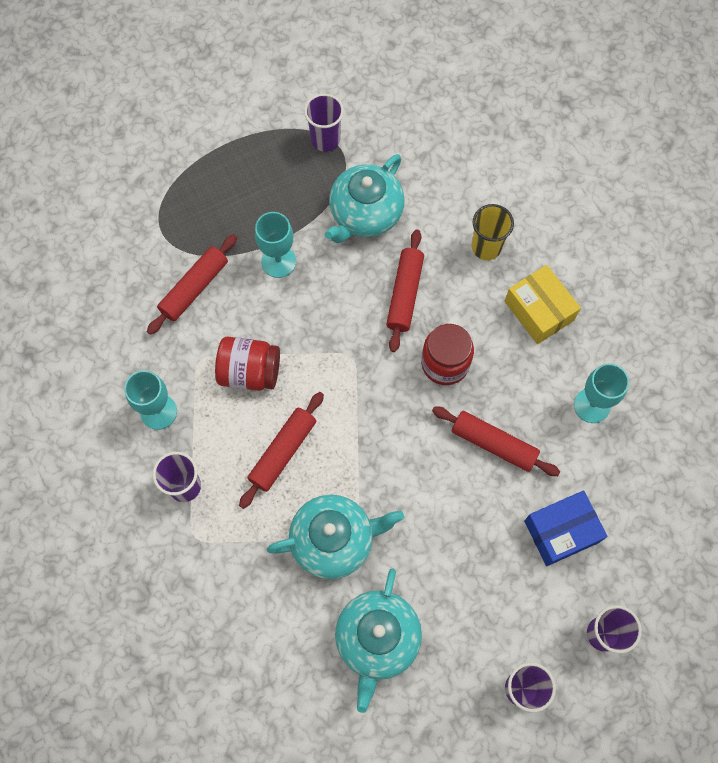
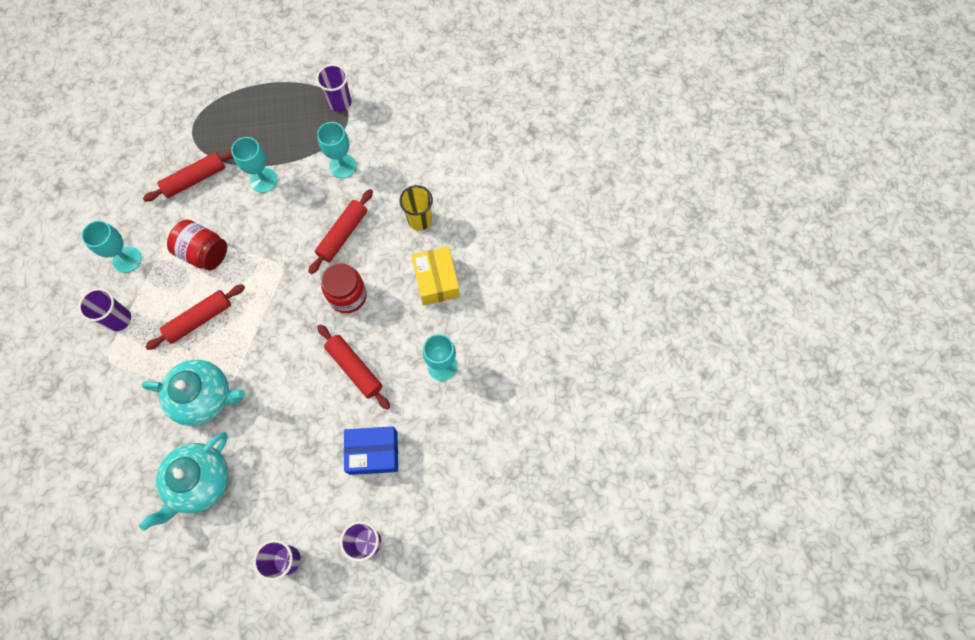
camera: 20 degrees right, 0 degrees up
(365, 214) = (342, 166): turquoise teapot -> turquoise goblet

